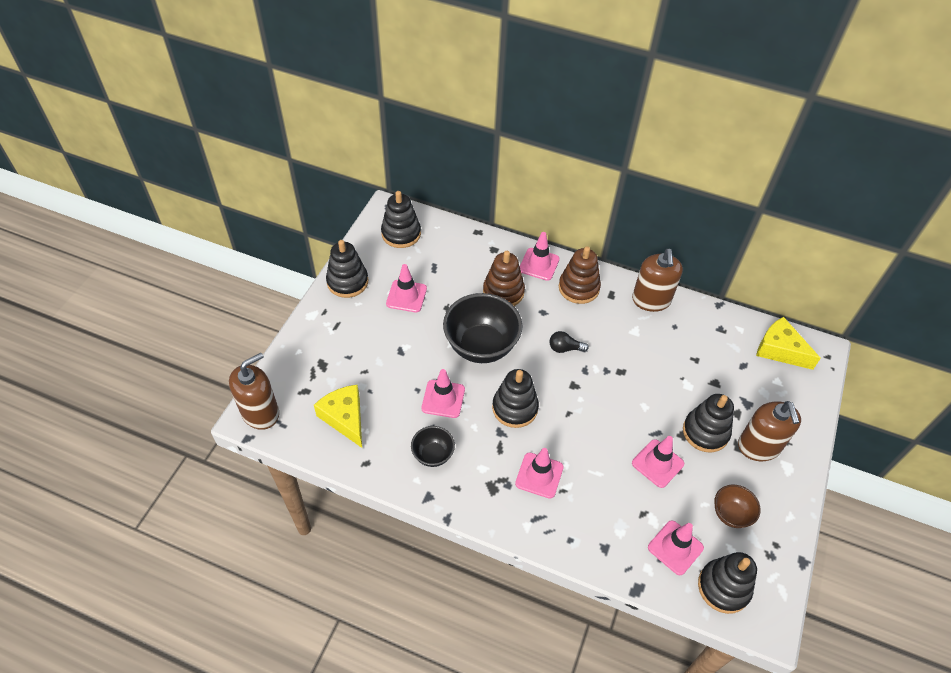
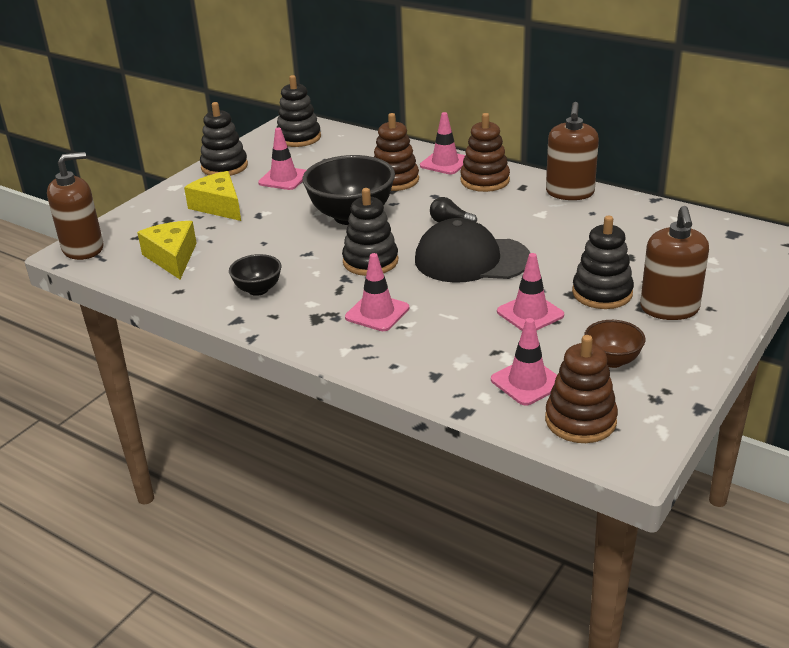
camera: 15 degrees right, 20 degrees down
(443, 399) = (290, 250): pink traffic cone -> none
(595, 398) = (471, 259): none -> black cap
(723, 587) = (580, 420): black stacking toy -> brown stacking toy
(780, 350) = (723, 236): yellow cheese -> yellow cheese (219, 206)

